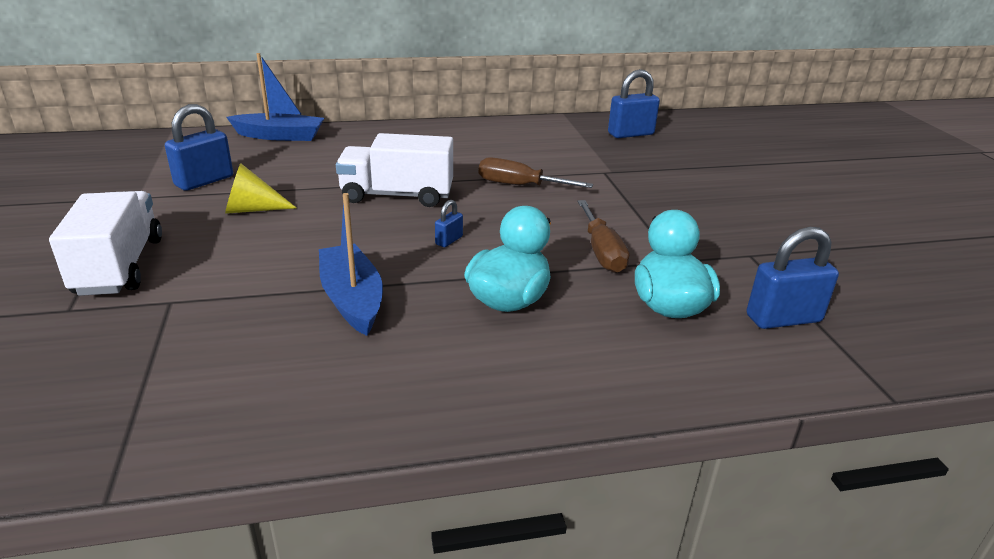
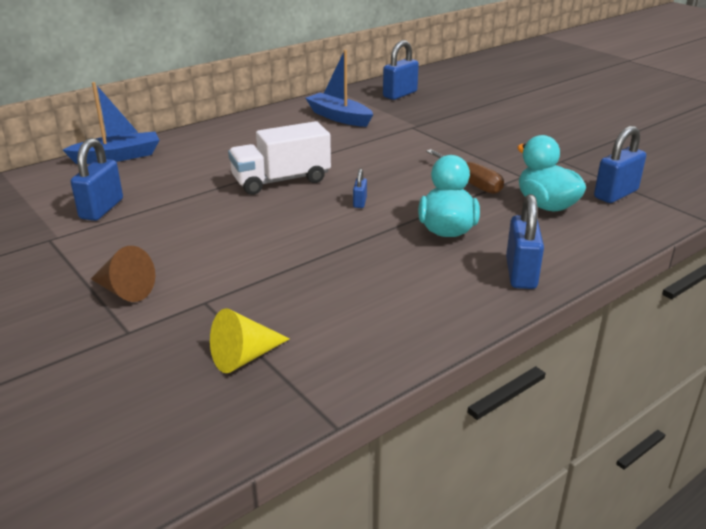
camera: 25 degrees left, 0 degrees up
(120, 266) = (124, 291): white truck -> brown cone
(252, 209) = (176, 220): yellow cone -> yellow cone (244, 357)
(352, 299) = (340, 260): blue boat -> blue boat (339, 117)
(520, 186) = (364, 151): brown screwdriver -> none
(538, 385) = (521, 273): none -> blue padlock

